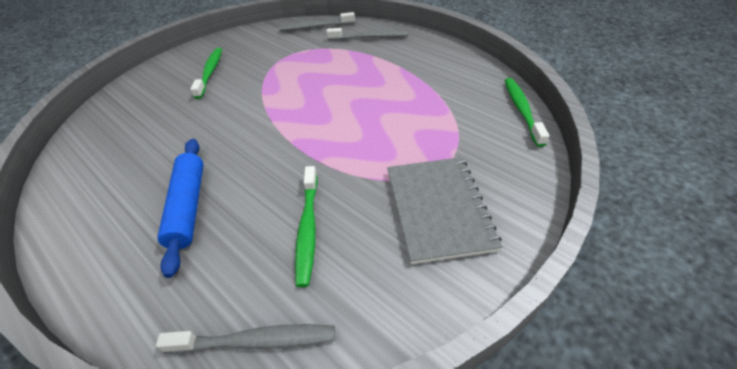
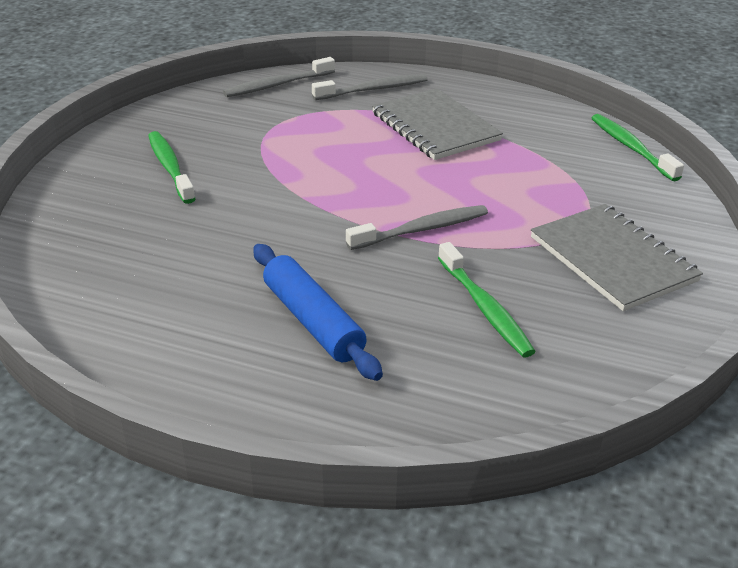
camera: 25 degrees left, 10 degrees down
(256, 341) = (518, 410): grey toothbrush -> grey toothbrush (421, 230)
(388, 70) = (435, 127): none -> grey notebook

